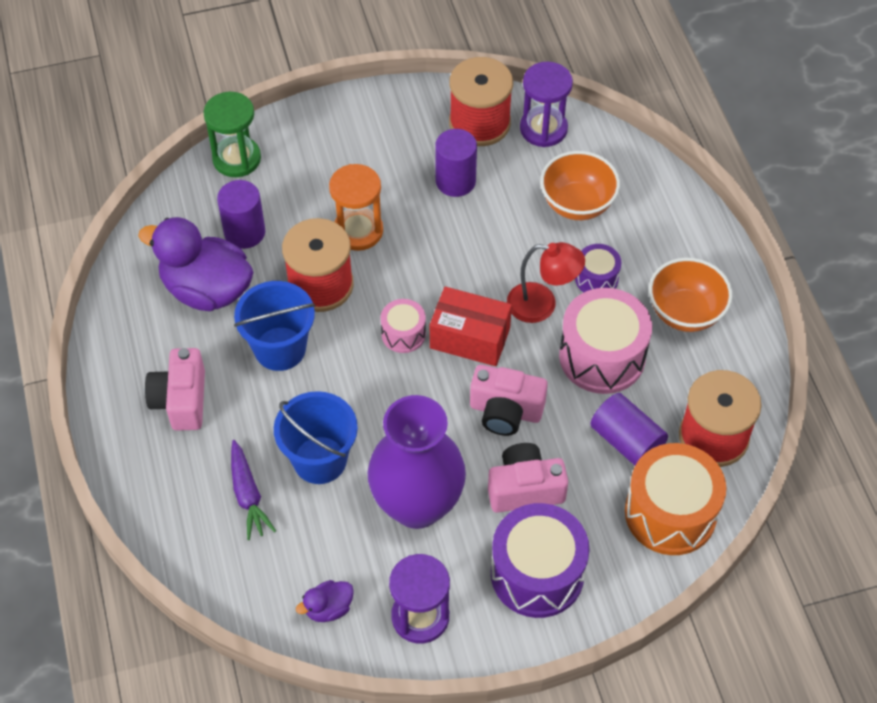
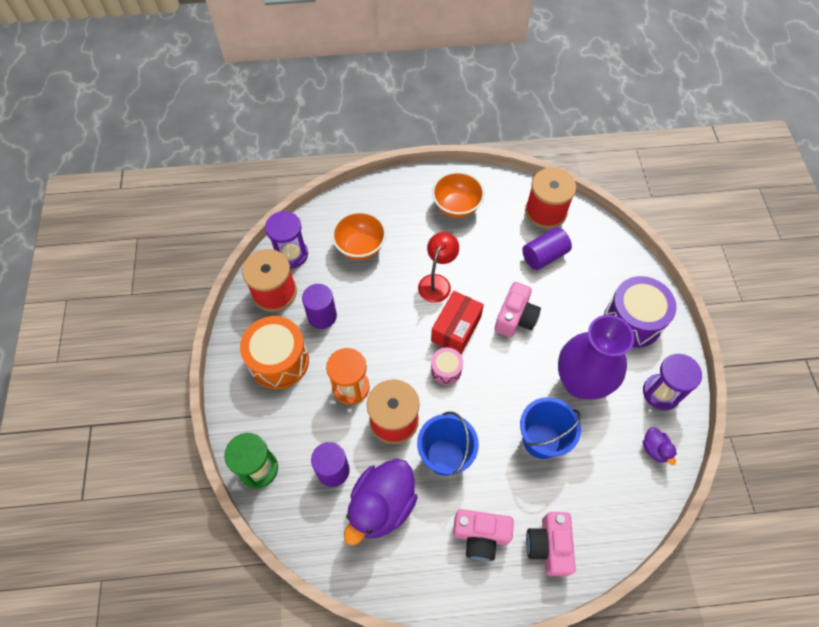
camera: 80 degrees left, 5 degrees up
(248, 495) = (566, 493): purple carrot -> none
(525, 488) = (573, 317): pink camera -> pink camera (548, 546)
(596, 278) = (422, 248): purple drum -> none
(602, 356) = (481, 256): pink drum -> none
(670, 513) = (595, 244): orange drum -> orange drum (279, 361)

